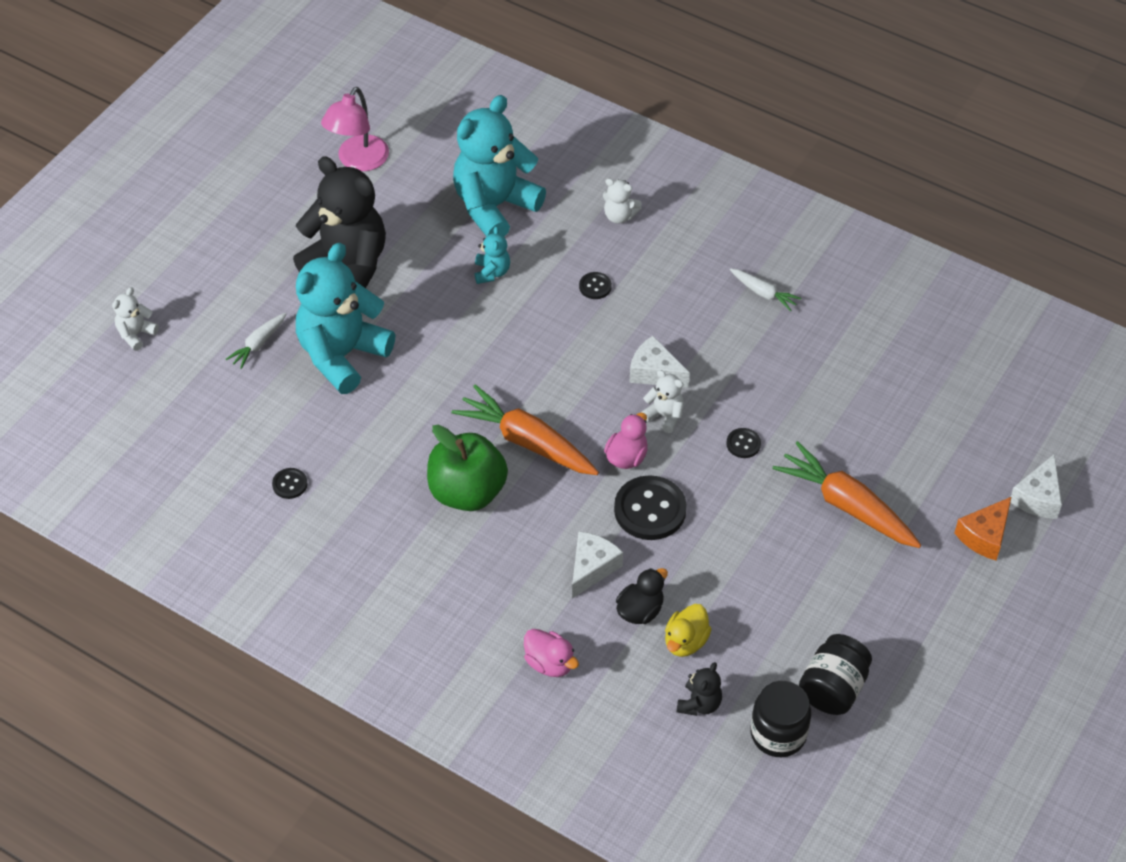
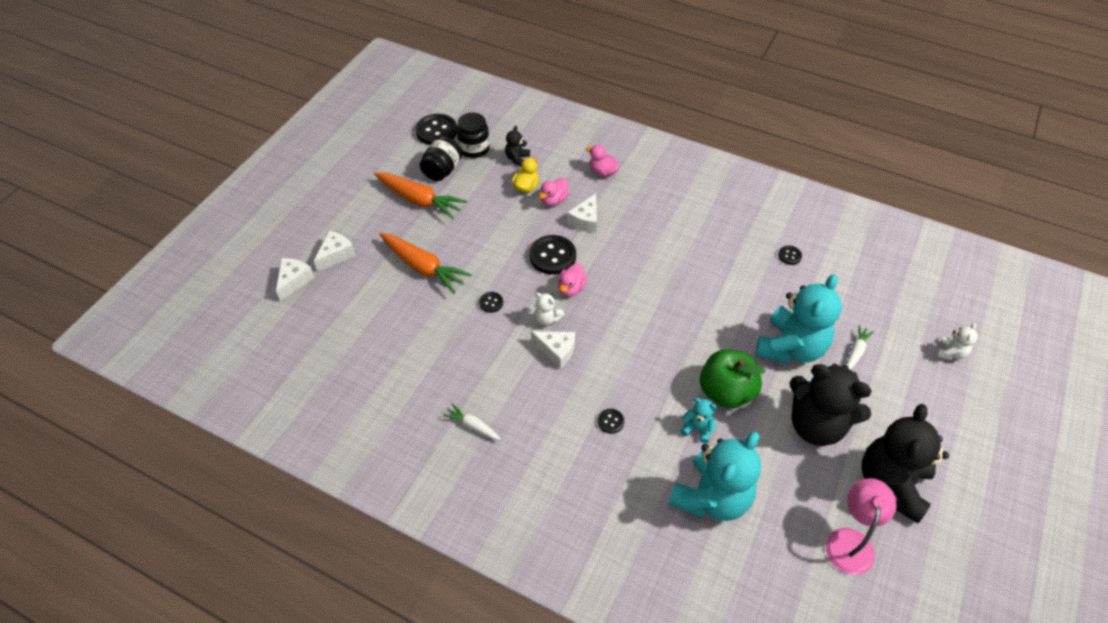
camera: 175 degrees right, 0 degrees up
(289, 205) = (891, 484): none -> black teddy bear
(467, 492) = (673, 259): green apple -> green apple (726, 392)
(492, 272) = (697, 428): turquoise teddy bear -> turquoise teddy bear turned 120 degrees clockwise
(526, 441) = (641, 294): orange carrot -> orange carrot (419, 200)
(619, 216) = (599, 496): white teddy bear -> none
(640, 610) = (554, 200): black duck -> pink duck
(851, 782) = (436, 131): none -> black button
(984, 536) = (336, 255): orange cheese -> white cheese

